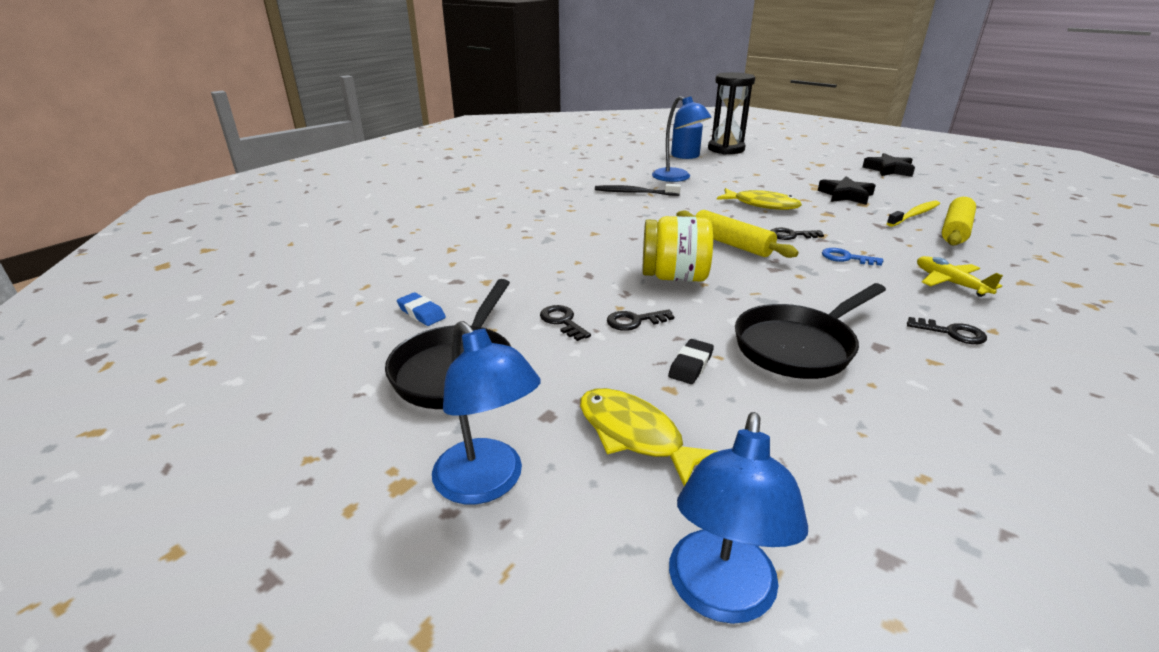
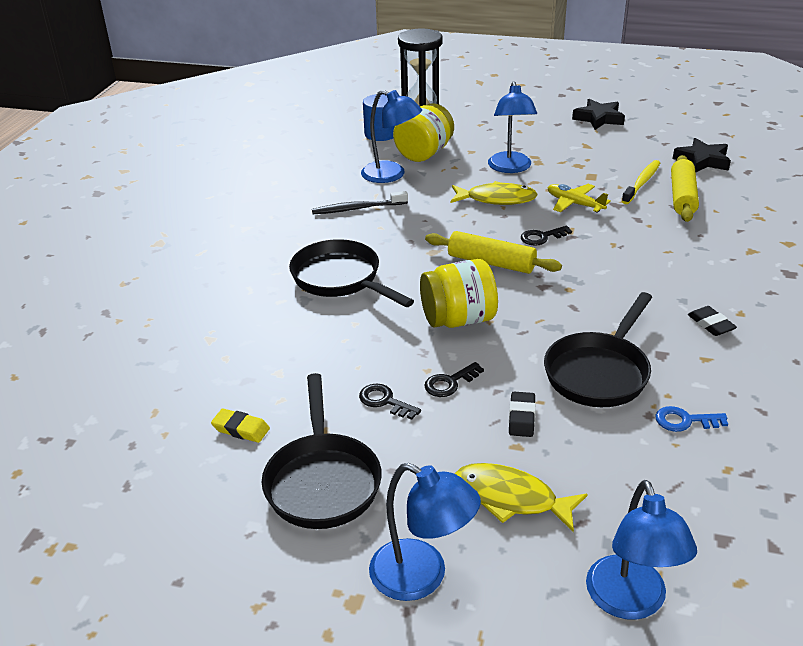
camera: 20 degrees left, 5 degrees up
(421, 313) = (241, 429): blue eraser -> yellow eraser
(587, 232) = (340, 279): none -> black pan
(714, 170) = (424, 153): none -> yellow jar
(786, 188) = (510, 168): none -> blue lamp
(846, 195) = (571, 167): black star -> black star (702, 160)
(846, 258) = (601, 256): blue key -> blue key (685, 421)
(950, 283) = (695, 266): yellow plane -> yellow plane (574, 204)
(951, 333) = (710, 324): black key -> black eraser

